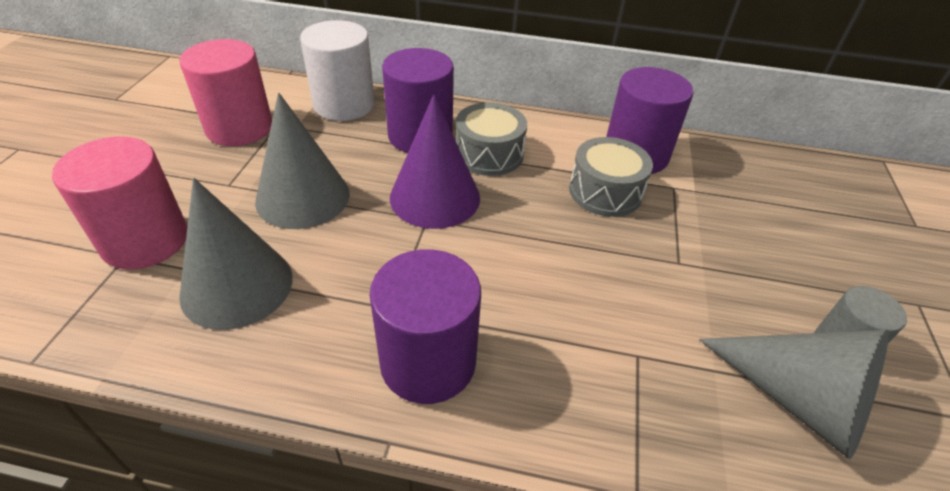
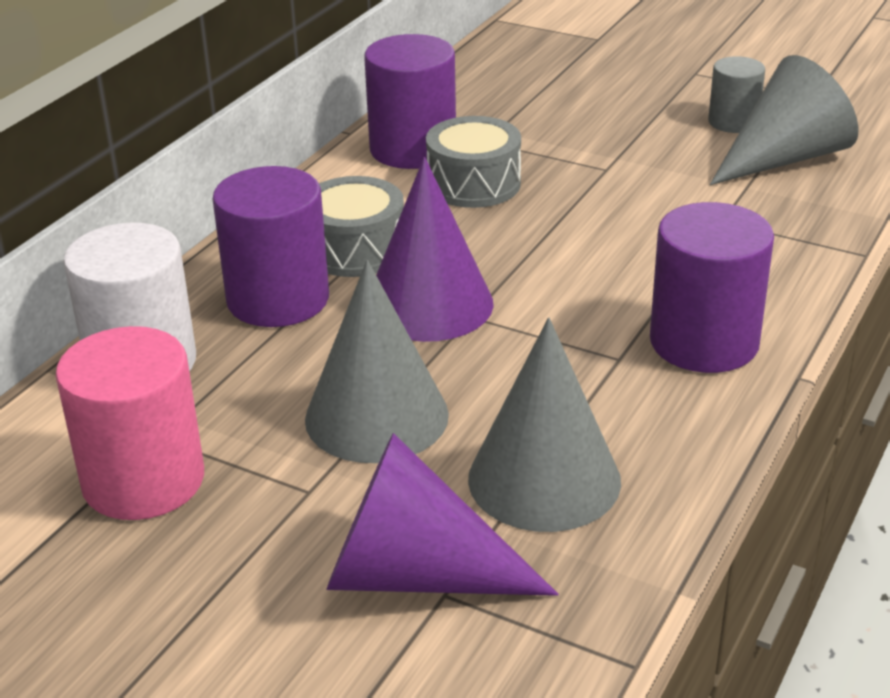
camera: 70 degrees left, 10 degrees down
(145, 240) = (414, 574): pink cylinder -> purple cone

